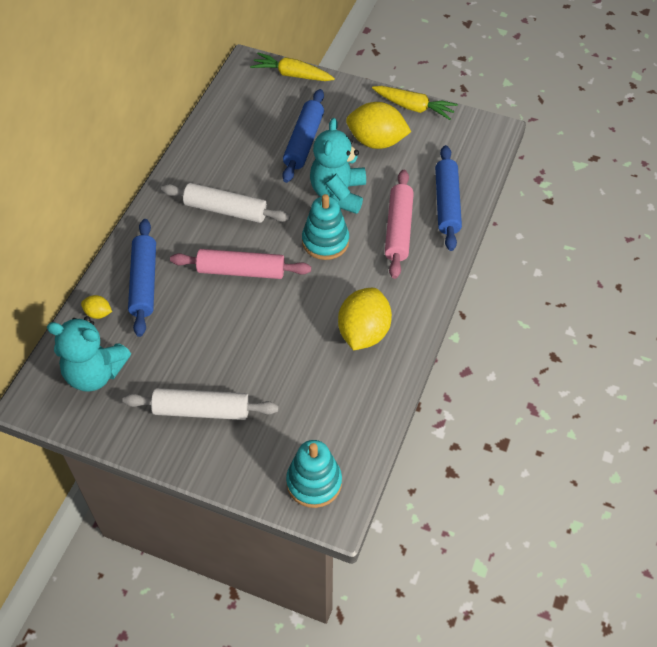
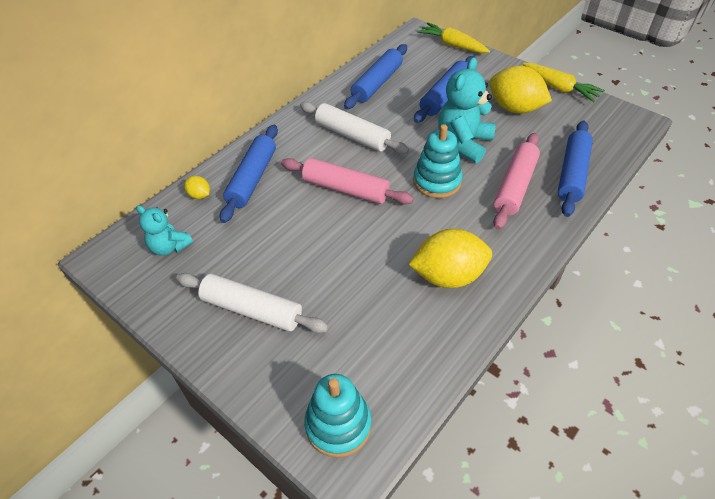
camera: 20 degrees right, 5 degrees down
(95, 373) = (169, 247): turquoise teddy bear -> turquoise teddy bear, size x0.61
(229, 141) = (377, 83): none -> blue rolling pin
(363, 333) = (448, 276): yellow lemon -> yellow lemon turned 45 degrees clockwise

